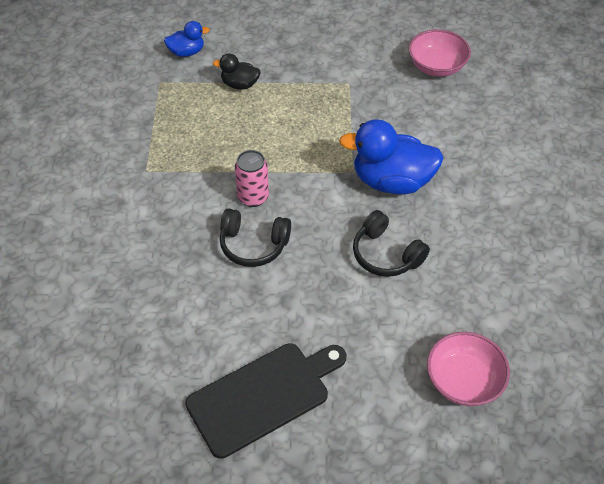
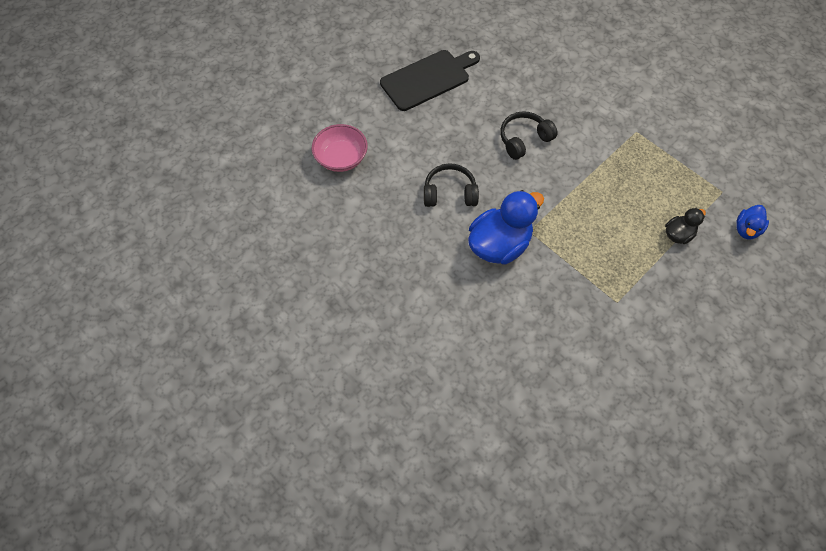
camera: 135 degrees right, 10 degrees up
(253, 197) = (561, 165): pink can -> none
(263, 396) = (428, 79): black cutting board -> black cutting board turned 135 degrees counterclockwise
(436, 66) = (580, 379): pink bowl -> none

